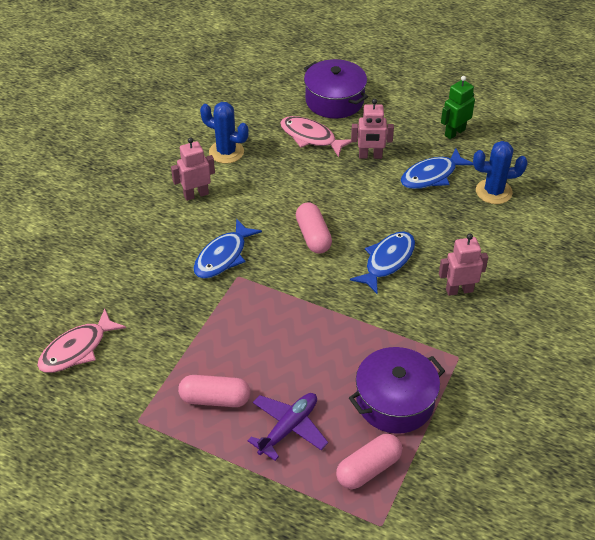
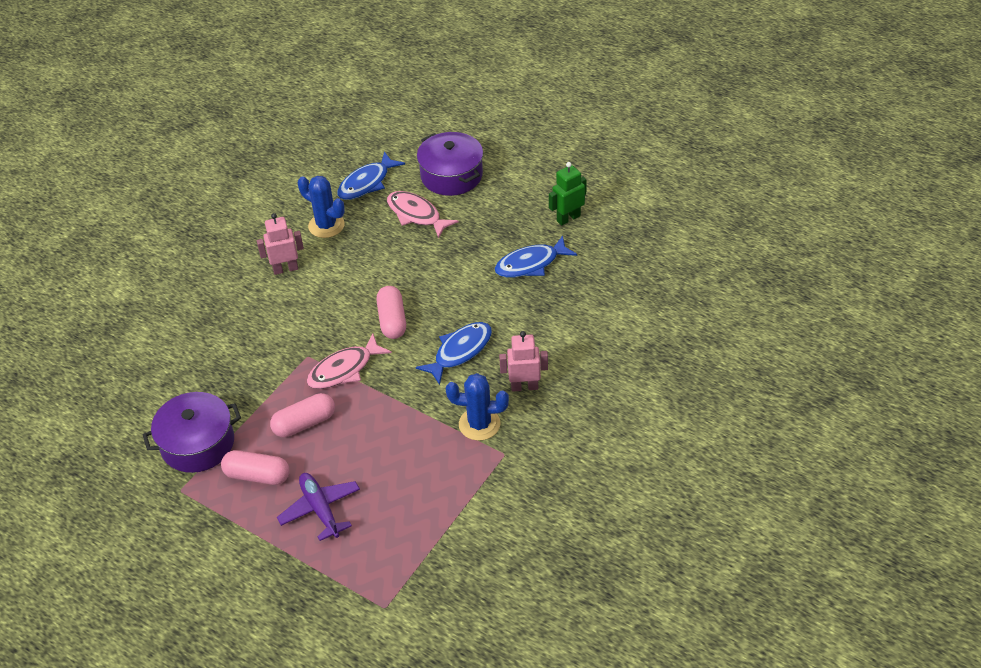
camera: 10 degrees right, 0 degrees up
(77, 349) = (138, 417): pink fish -> pink fish (344, 369)
(223, 256) = (298, 335): blue fish -> blue fish (367, 183)
(288, 428) = (320, 509): purple plane -> purple plane turned 75 degrees counterclockwise
(368, 468) = (386, 554): pink capsule -> pink capsule (304, 423)
(370, 156) = (472, 239): pink robot -> none
(395, 401) = (429, 492): purple pot -> purple pot (197, 443)
(493, 192) = (590, 285): blue cactus -> blue cactus (479, 424)

